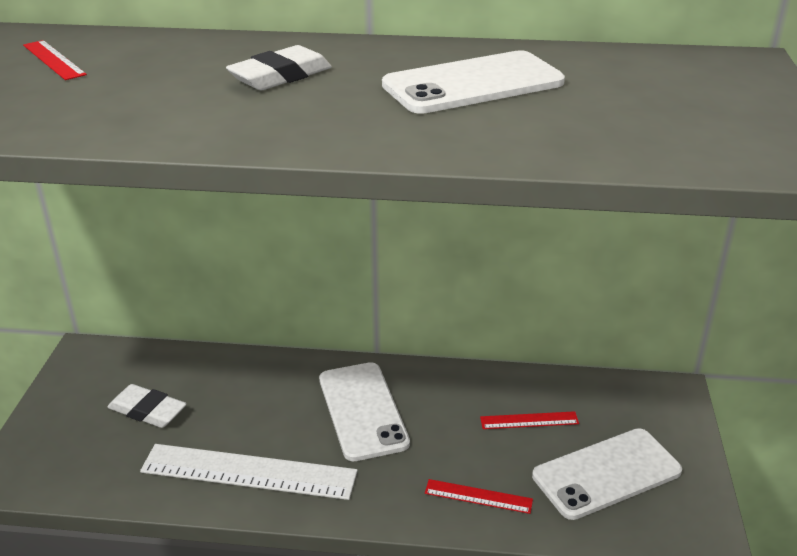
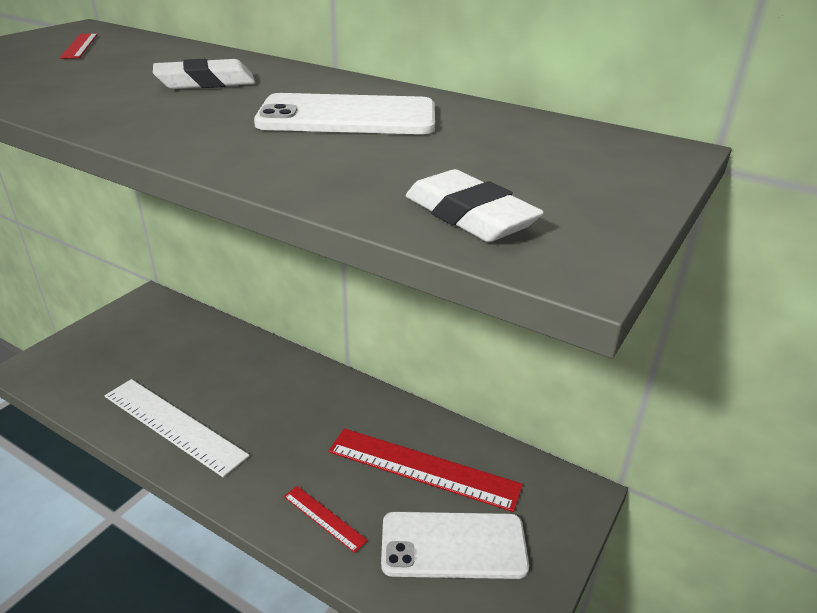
camera: 25 degrees right, 0 degrees up
(147, 411) = (149, 353): white eraser -> white eraser (469, 216)
(363, 411) = (296, 408): white phone -> none
(529, 420) = (423, 468): red ruler -> red ruler, size x2.07

